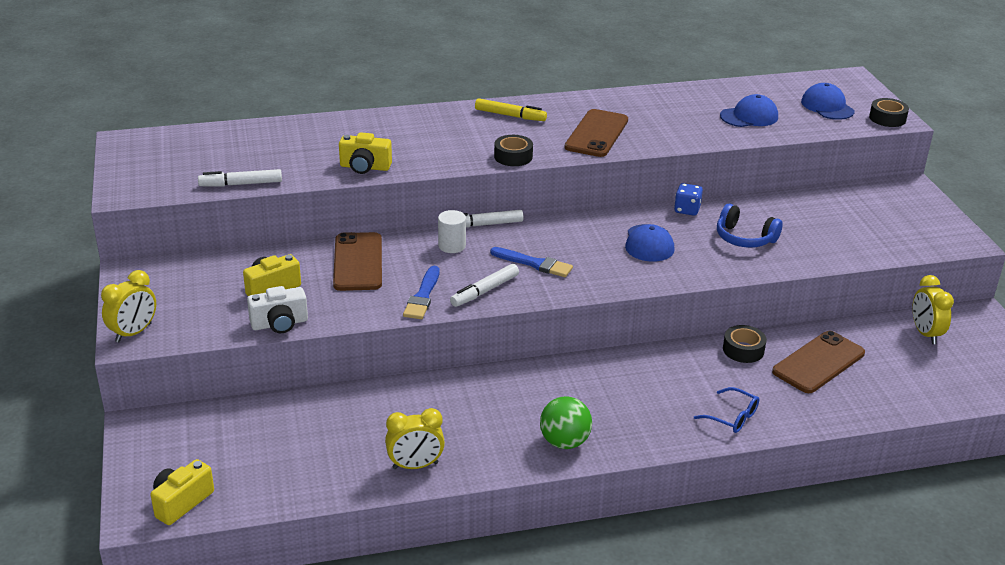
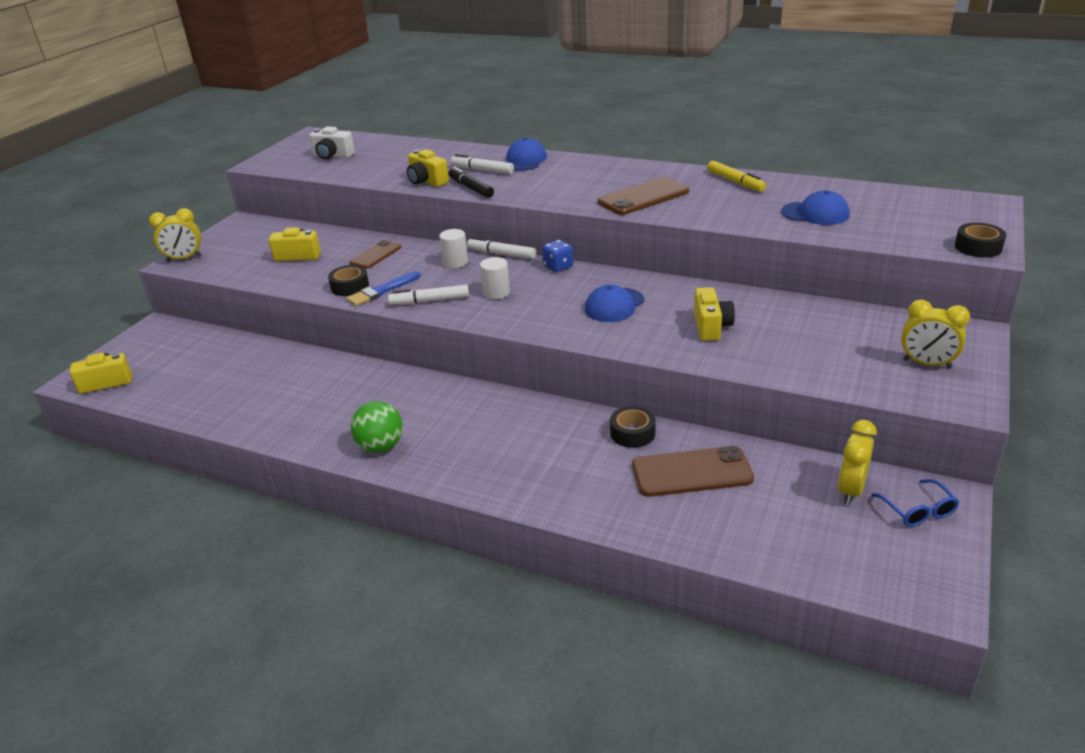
camera: 40 degrees right, 0 degrees up
(241, 184) = (332, 174): white marker -> white marker (482, 170)
(279, 324) = (267, 280): white camera -> white camera (332, 156)
(358, 262) = (376, 255): brown phone -> brown phone, size x0.63
(415, 466) = (260, 418): yellow clock -> yellow clock (927, 364)
(423, 164) = (471, 188): none -> black marker
(510, 115) = (592, 169): yellow marker -> yellow marker (735, 182)
(513, 156) = (546, 198): black tape -> black tape (350, 286)
(534, 264) = (496, 293): blue brush -> white cylinder
(687, 210) = (690, 288): blue dice -> blue dice (558, 266)
(732, 417) = (542, 486): blue glasses -> blue glasses (918, 511)
(744, 238) = (711, 327): blue headphones -> yellow camera
(827, 106) = (919, 222): blue cap -> blue cap (525, 160)

